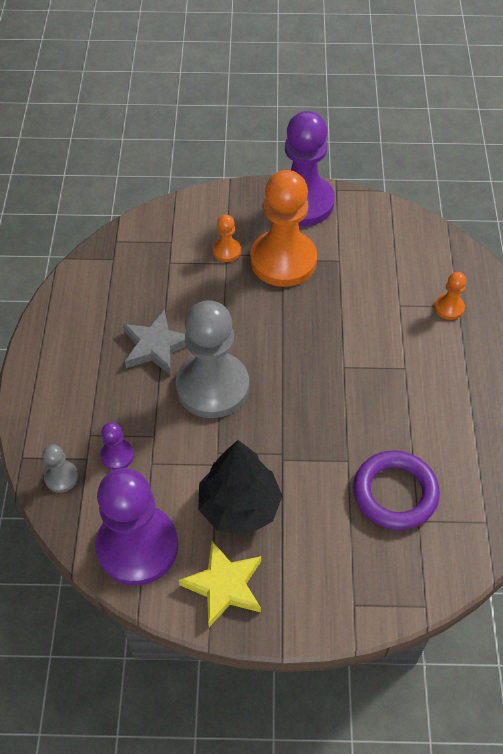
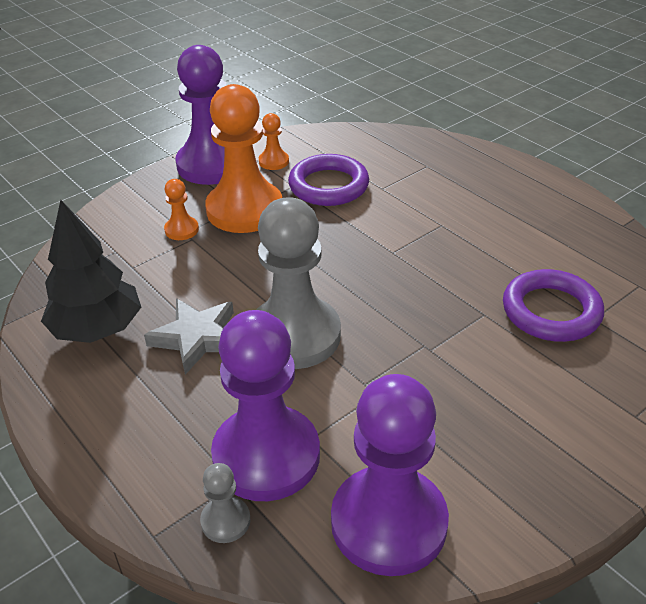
camera: 40 degrees left, 15 degrees down
(117, 455) = (266, 456): purple pawn -> purple pawn, size x2.33
(224, 585) = (514, 489): yellow star -> none
(239, 506) = (442, 412): black tree -> black tree (98, 329)
(363, 277) = (328, 186): none -> purple ring
(449, 307) = (421, 170): orange pawn -> orange pawn (274, 161)

